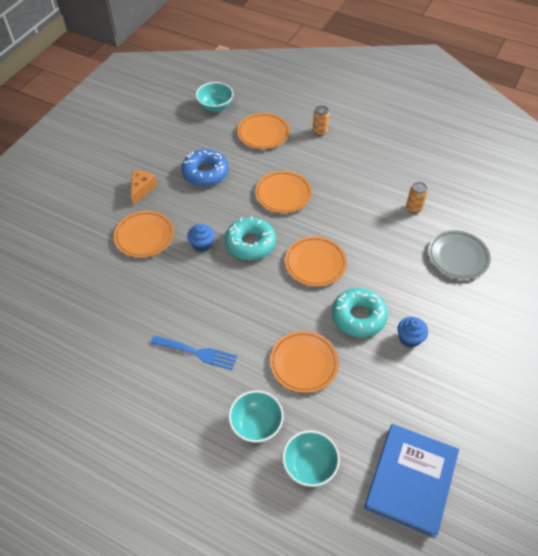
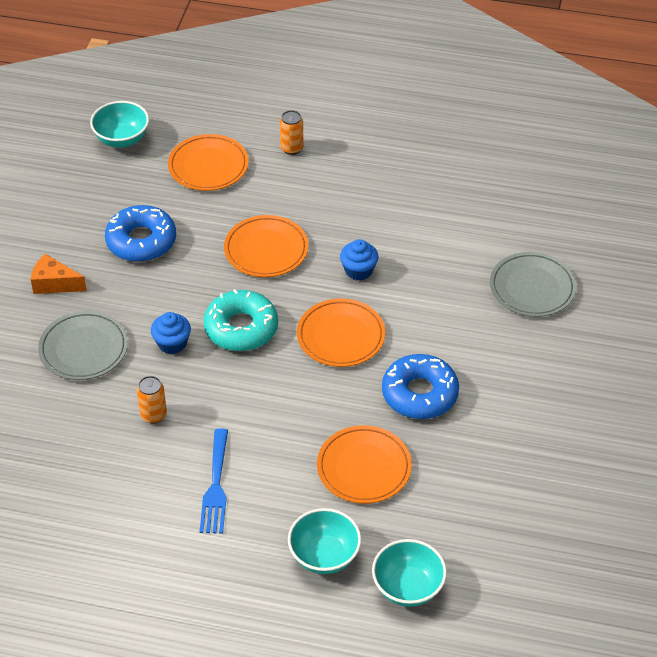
camera: 15 degrees left, 5 degrees down
(142, 189) = (54, 283): orange cheese -> orange cheese turned 75 degrees counterclockwise
(144, 236) = (83, 349): orange plate -> grey plate
(197, 353) = (216, 486): blue fork -> blue fork turned 90 degrees clockwise
(358, 317) = (419, 394): turquoise donut -> blue donut
(409, 338) = (494, 406): blue cupcake -> blue cupcake (358, 270)
(411, 480) = (538, 573): blue book -> none
(413, 208) = (456, 234): orange can -> orange can (153, 415)

